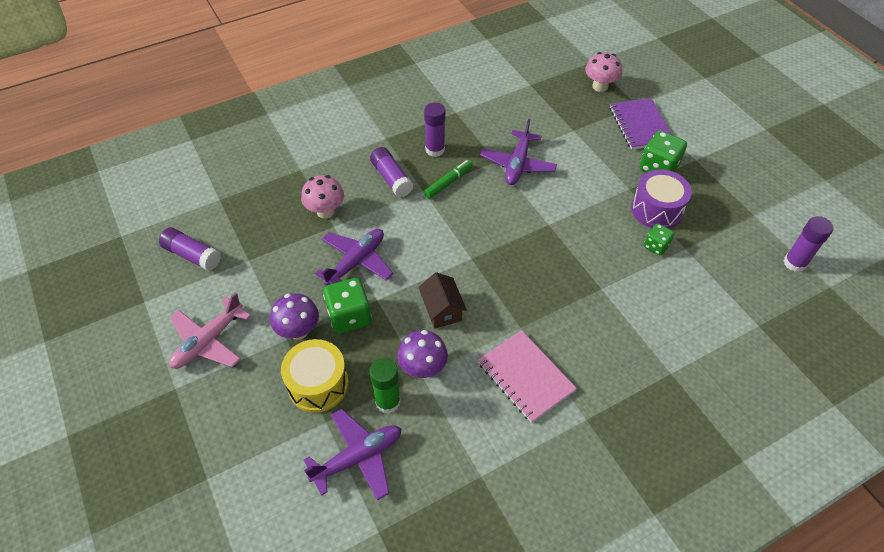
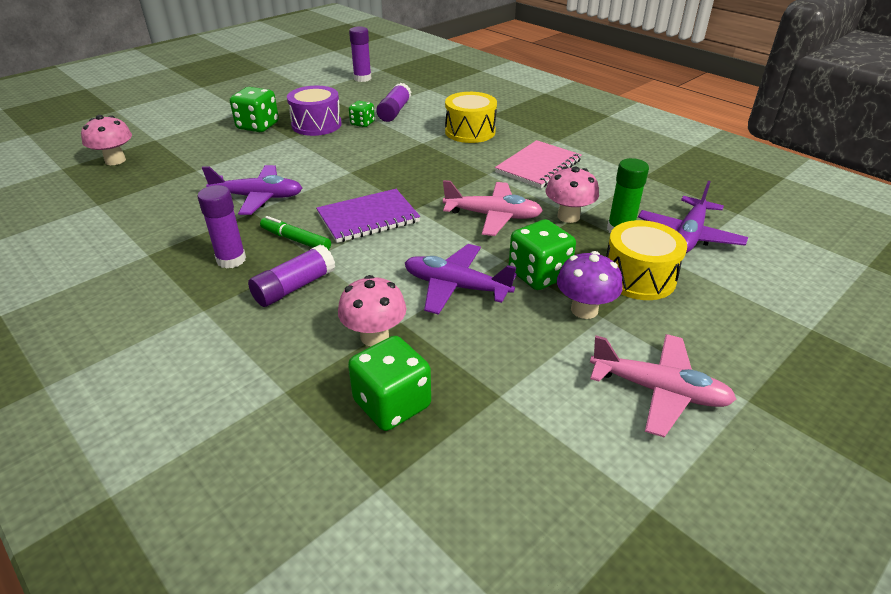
camera: 105 degrees left, 15 degrees down
(192, 255) = (525, 476): purple glue stick -> purple glue stick (394, 111)
(268, 211) = (392, 404): none -> green dice
(358, 457) = (689, 235): purple plane -> purple plane turned 105 degrees counterclockwise
(423, 368) = (568, 216): purple mushroom -> pink mushroom
(442, 310) = (493, 216): brown house -> pink plane
(622, 337) = (470, 131): none -> yellow drum
(640, 125) = (191, 136): purple notebook -> purple notebook (368, 218)

